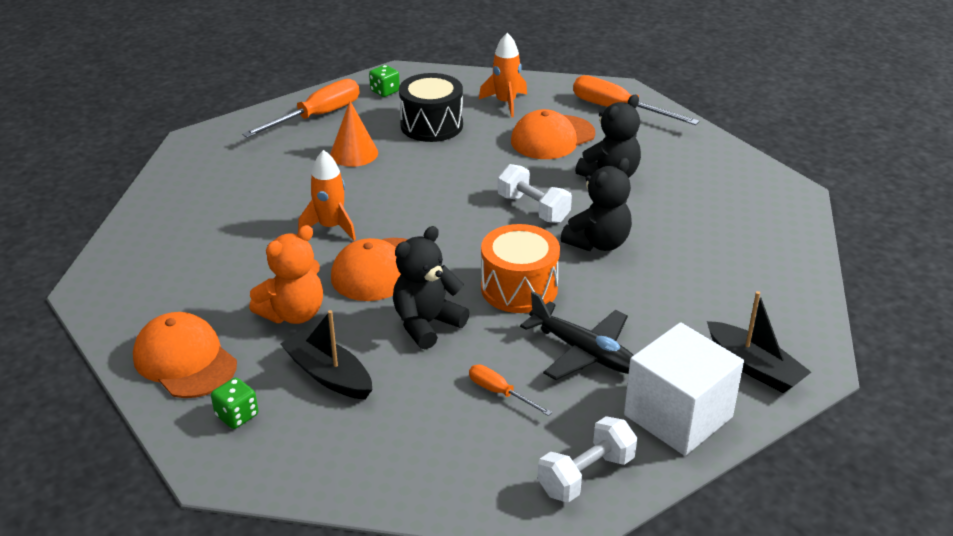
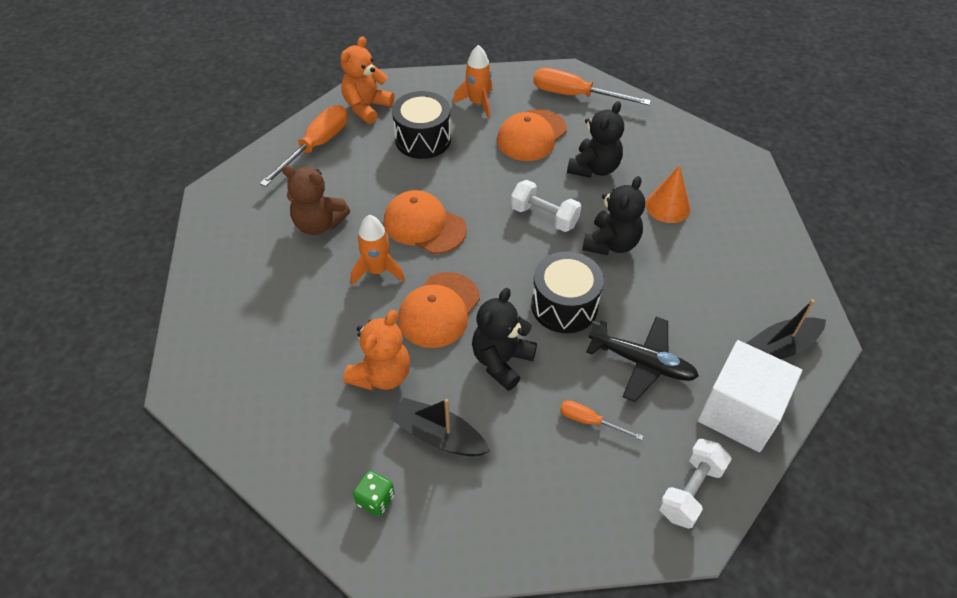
camera: 15 degrees left, 15 degrees up
(185, 360) = (304, 449): orange cap -> orange cap (424, 225)
(289, 179) = (318, 224): none -> brown teddy bear
(354, 153) = (366, 183): orange cone -> orange cone (668, 206)
(385, 91) = (367, 107): green dice -> orange teddy bear
(519, 288) = (564, 306): orange drum -> black drum
(754, 367) = (779, 348): black boat -> black boat turned 120 degrees clockwise

